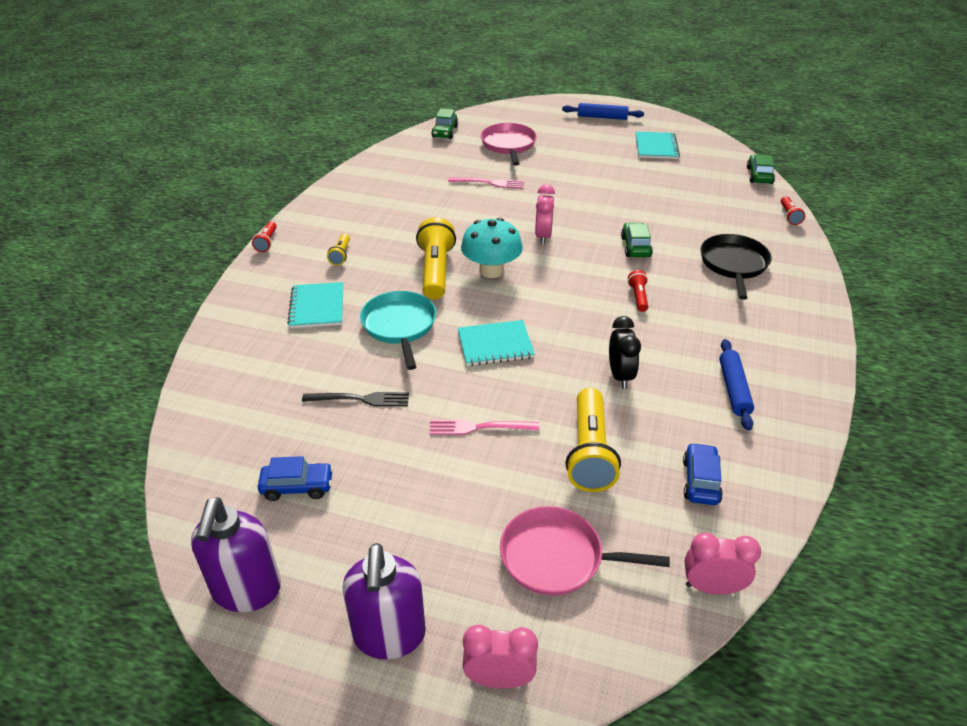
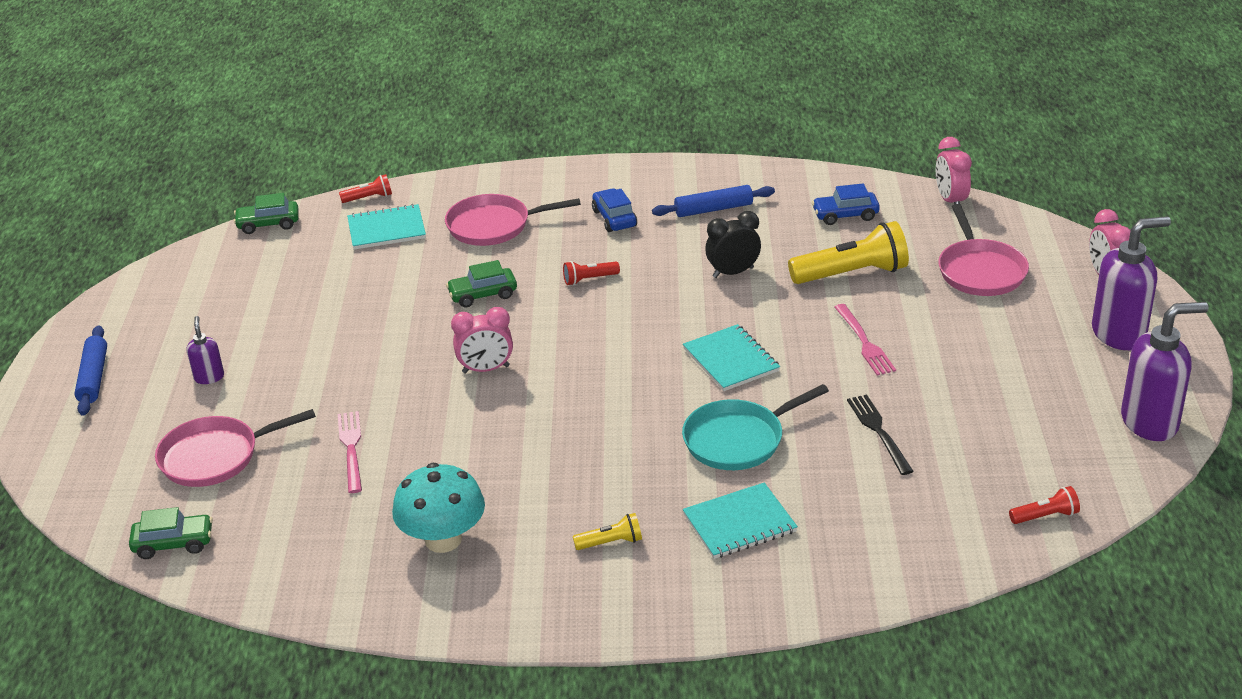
camera: 105 degrees left, 5 degrees down
(267, 242) = (611, 637): red flashlight -> red flashlight (1045, 516)
(297, 487) = (1023, 434): blue car -> blue car (614, 218)
(436, 271) = (609, 441): yellow flashlight -> none
(491, 270) = (585, 395): turquoise mushroom -> turquoise mushroom (443, 539)
(585, 147) = (209, 377): none -> purple soap dispenser
(656, 147) = (197, 312): turquoise notebook -> turquoise notebook (386, 229)
(733, 264) = (493, 226): black pan -> pink pan

